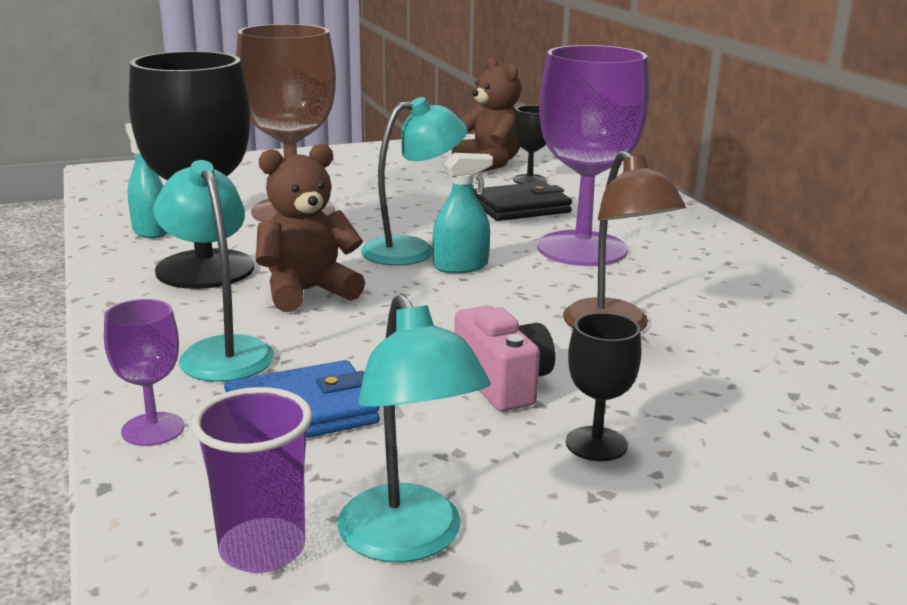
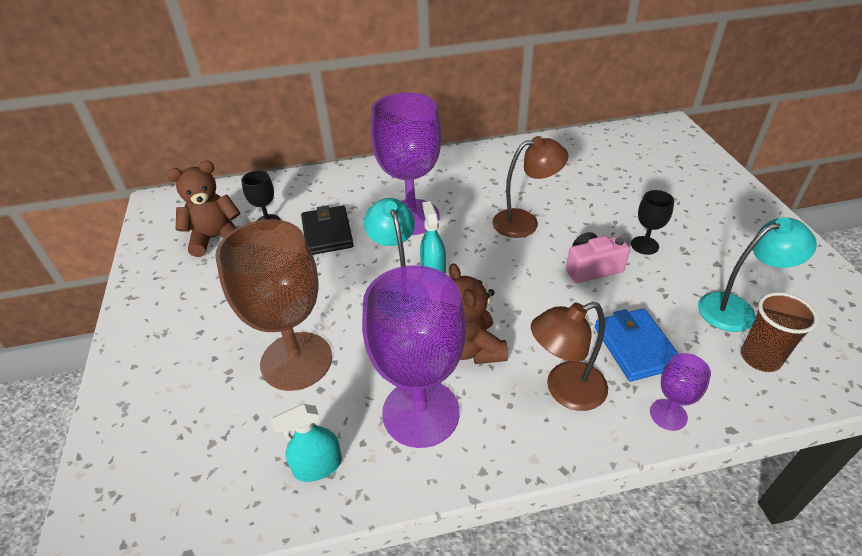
camera: 80 degrees left, 20 degrees up
(205, 269) = (421, 413): black goblet -> purple goblet
(220, 351) = (565, 390): turquoise lamp -> brown lamp
(262, 549) = (760, 358): purple cup -> brown cup

